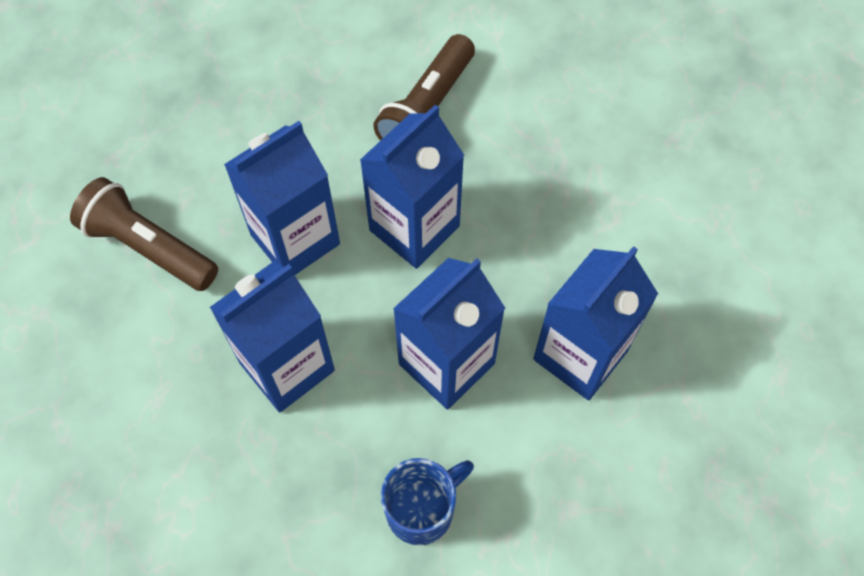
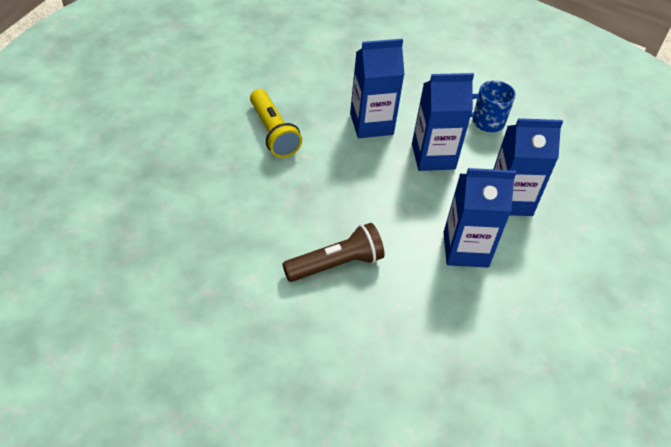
camera: 145 degrees left, 15 degrees down
(149, 247) = (551, 298): brown flashlight -> none
(414, 228) = (398, 214): blue carton -> none
(684, 229) = (273, 132): none -> yellow flashlight

